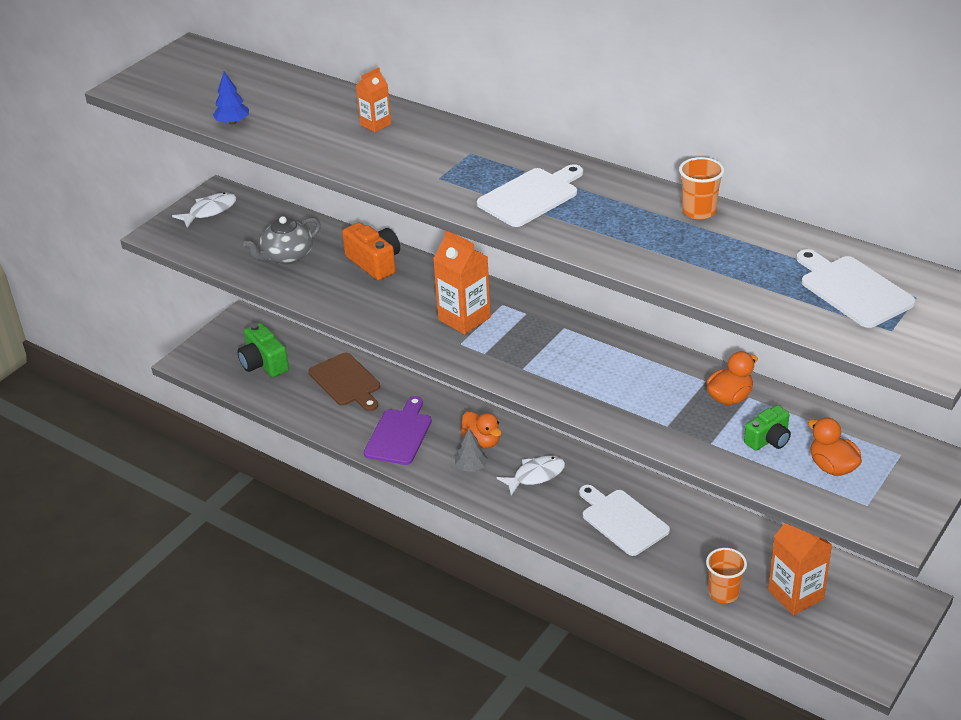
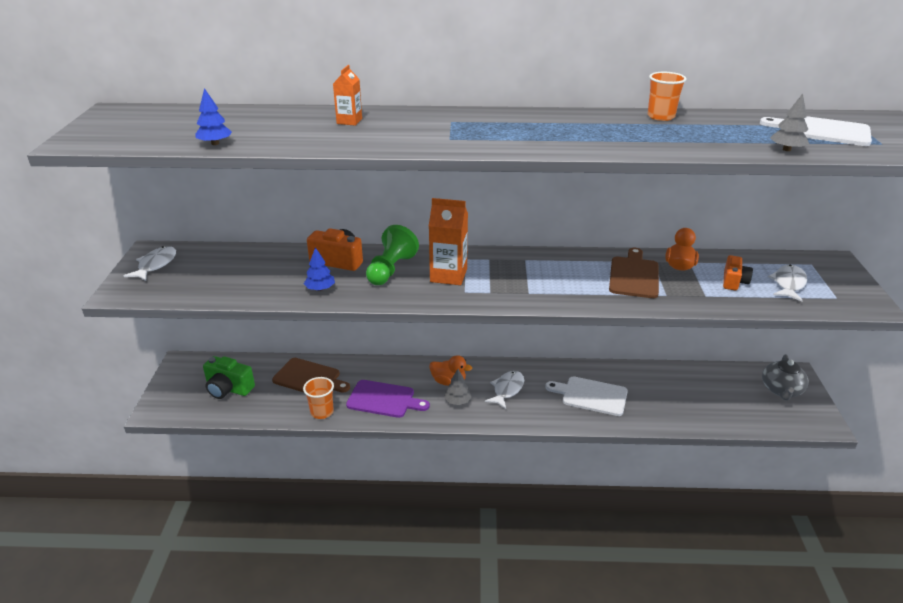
camera: 35 degrees left, 5 degrees down
(287, 256) = (258, 276): grey teapot -> grey teapot (781, 390)
(329, 290) = (320, 289): none -> blue tree
(399, 434) = (384, 399): purple cutting board -> purple cutting board turned 120 degrees clockwise
(414, 291) = (390, 269): none -> green pawn
(531, 196) = (536, 133): white cutting board -> none
(661, 390) = (634, 275): none -> brown cutting board
(723, 593) = (697, 415): orange cup -> orange cup (322, 412)
(761, 302) = (786, 149): none -> grey tree
(768, 439) = (734, 282): green camera -> orange camera
(795, 595) = (736, 398): orange carton -> none
(832, 467) = (788, 284): orange duck -> white fish

